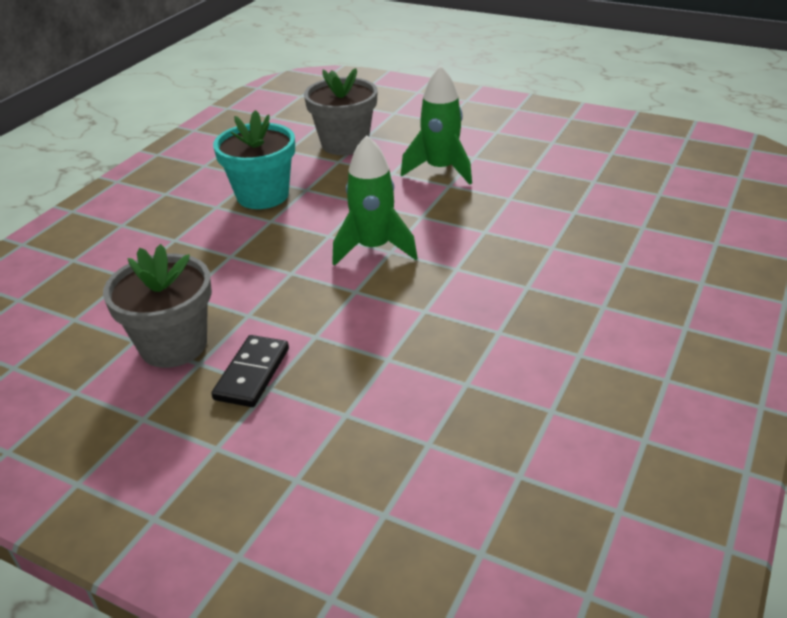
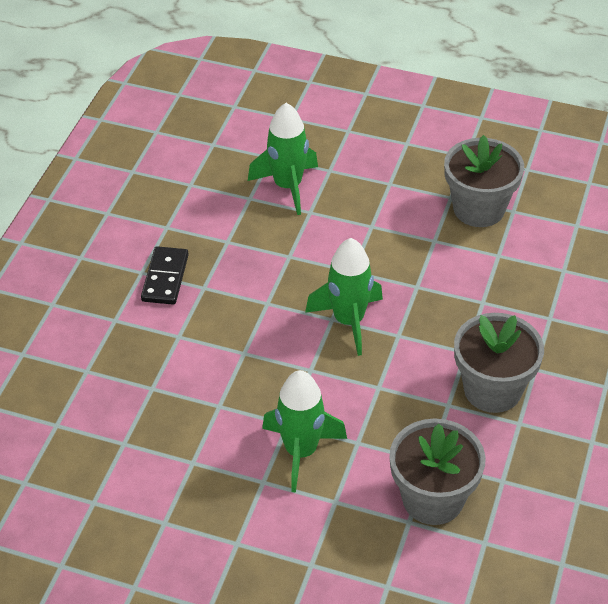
camera: 170 degrees right, 10 degrees up
(252, 374) = (406, 192): black domino -> black domino (165, 278)
(262, 195) = (492, 390): turquoise flower pot -> grey flower pot
(411, 395) = (287, 186): none -> green rocket

